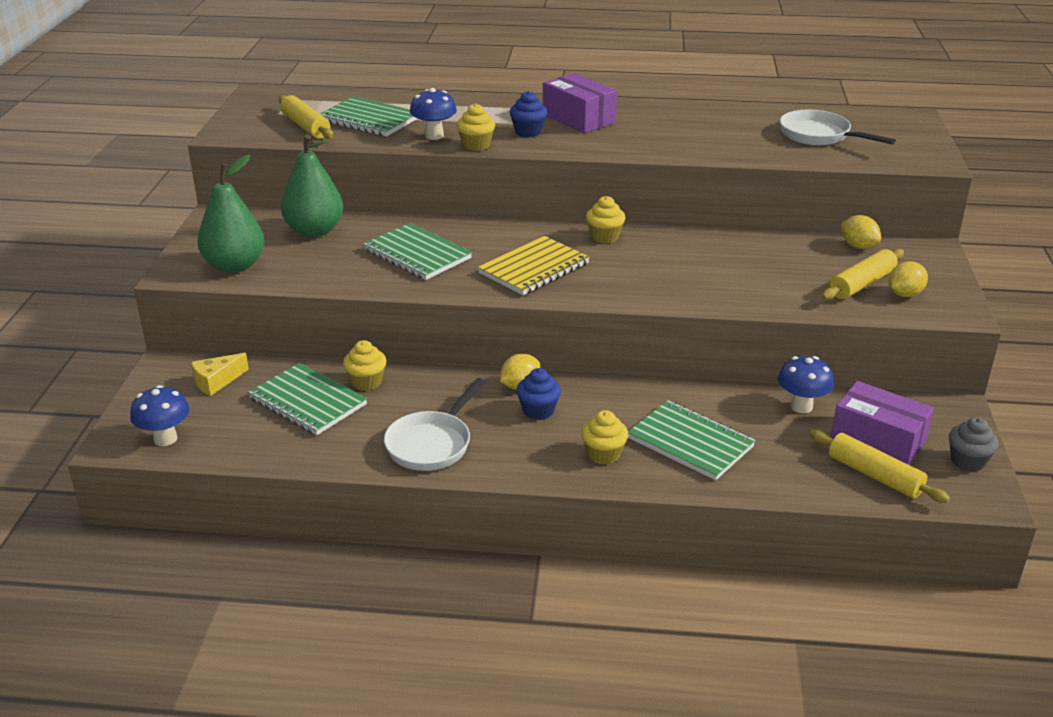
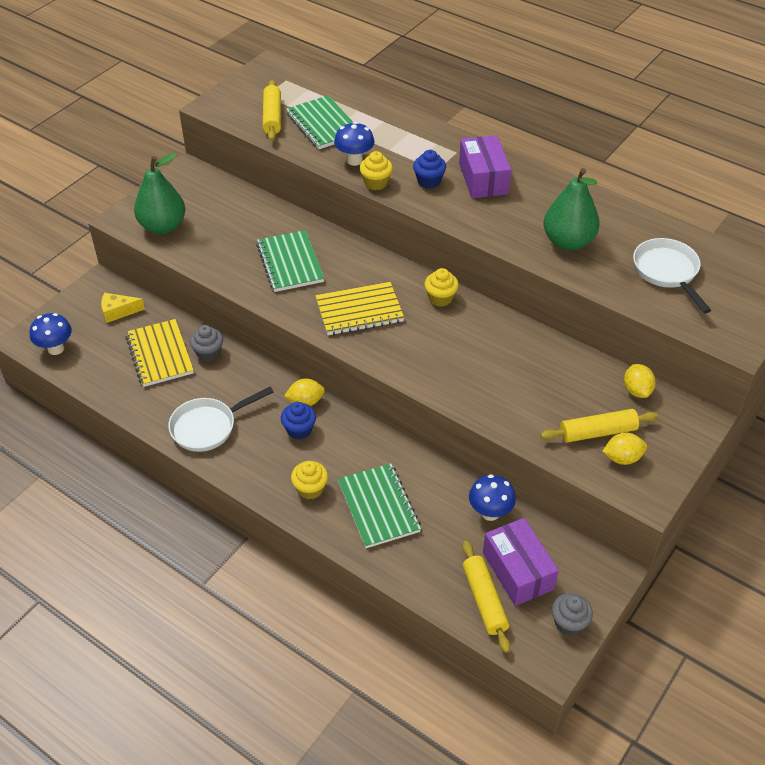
camera: 30 degrees right, 15 degrees up
(308, 402) = (159, 354): green notebook -> yellow notebook
(315, 231) = (240, 211): green pear -> green pear (568, 241)
(366, 382) = (208, 353): yellow cupcake -> grey cupcake

